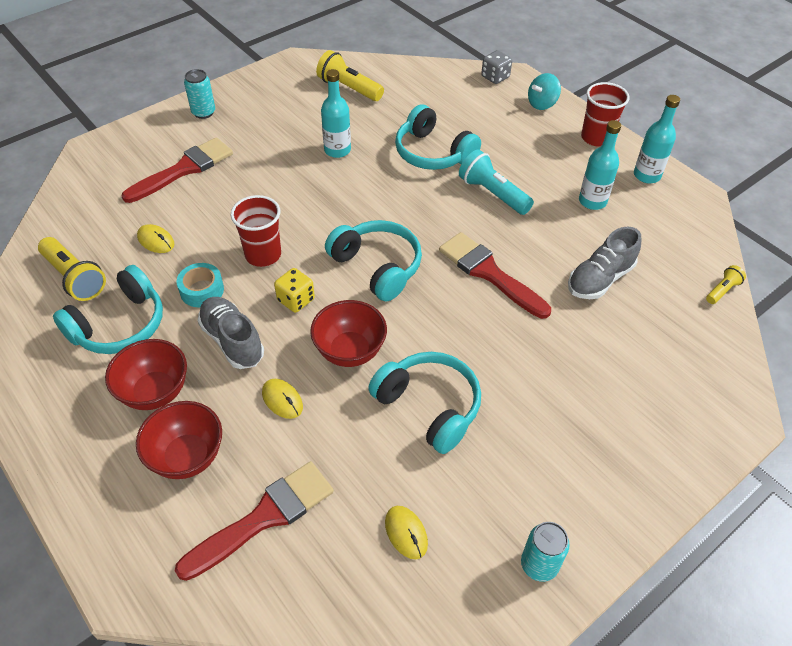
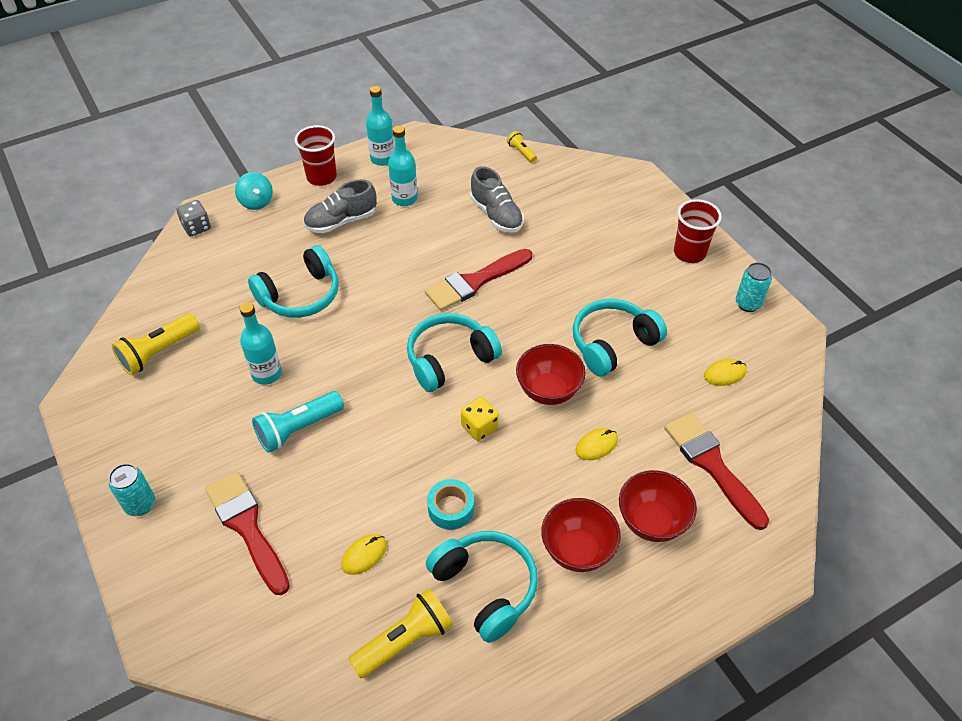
camera: 80 degrees left, 0 degrees up
(232, 341) = (523, 482): grey shoe -> grey shoe (341, 221)
(263, 255) = (411, 451): red cup -> red cup (689, 253)
(493, 194) = (375, 261): turquoise flashlight -> turquoise flashlight (298, 429)

